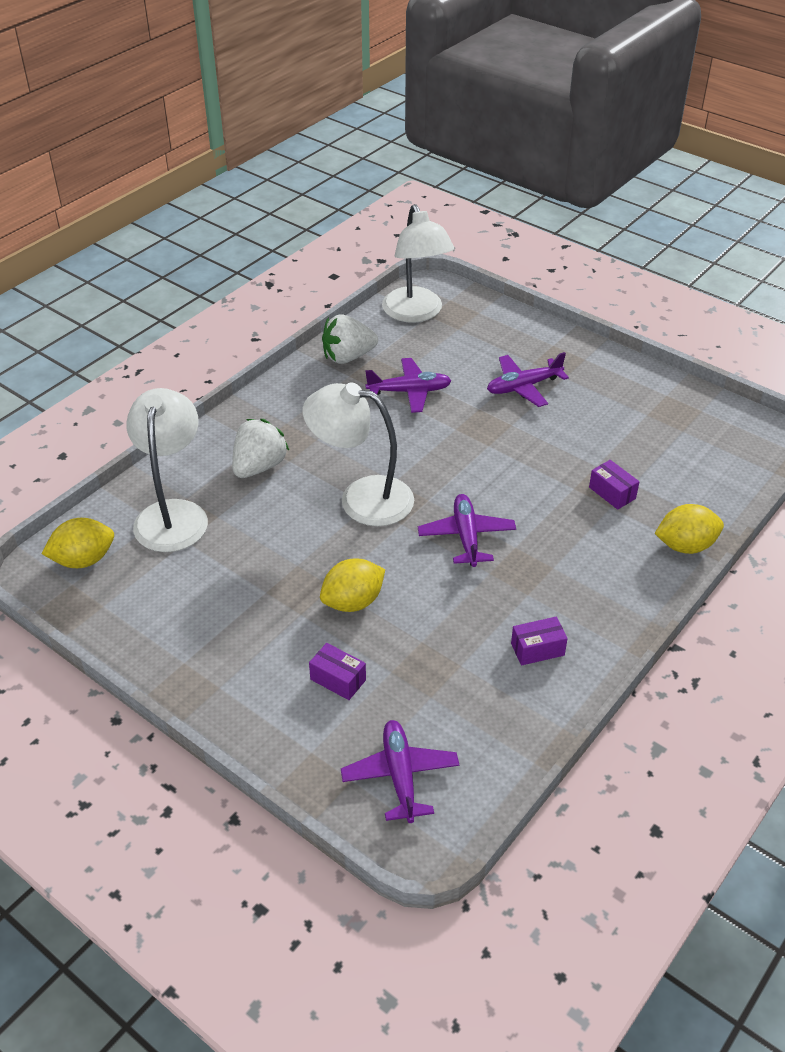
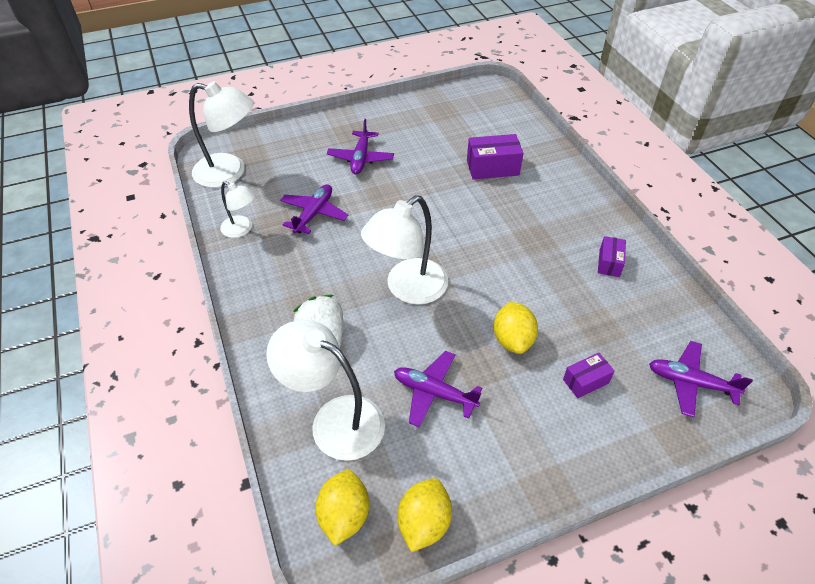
camera: 60 degrees left, 5 degrees up
(348, 357) = (242, 229): white strawberry -> white lamp
(466, 536) = (486, 250): purple plane -> purple plane (434, 393)
(612, 493) = (492, 167): purple box -> purple box, size x1.63
(685, 546) = (558, 160): yellow lemon -> yellow lemon (424, 523)

